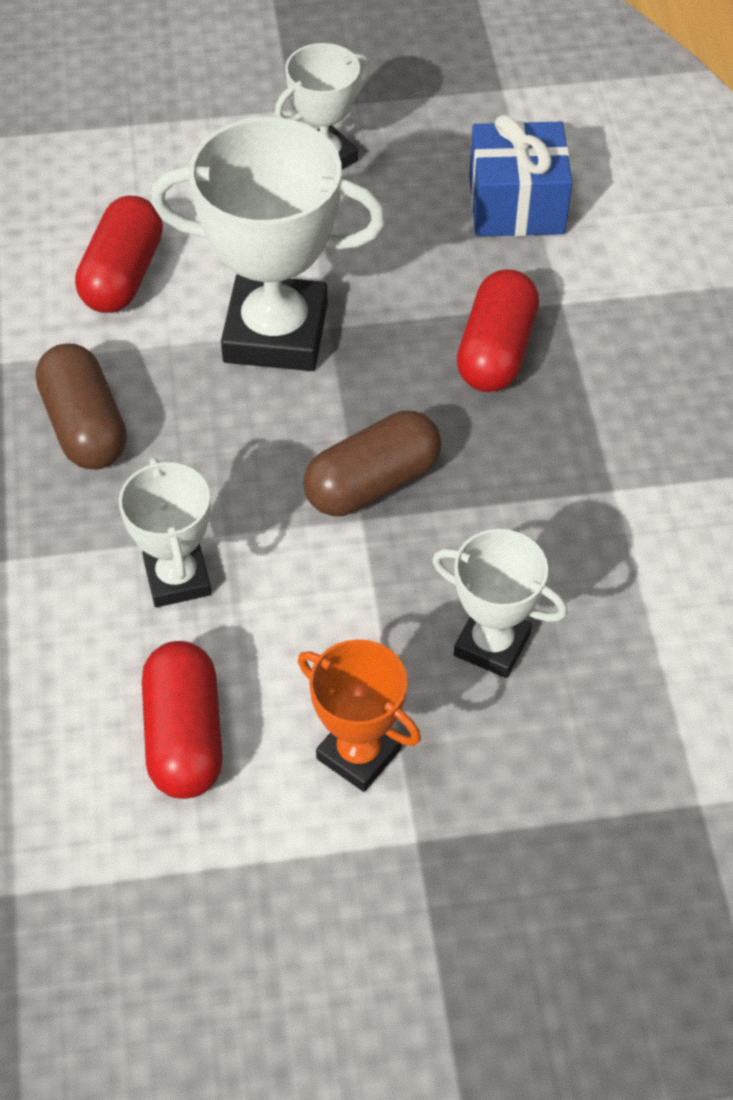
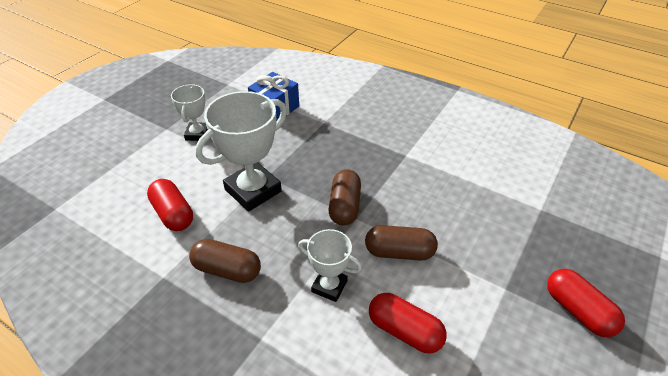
camera: 50 degrees left, 10 degrees down
(345, 630) = (399, 252): none -> brown capsule
(358, 754) = (456, 282): orange trophy -> none
(492, 644) = (440, 218): white trophy -> none
(496, 351) = (325, 146): red capsule -> red capsule (578, 311)

